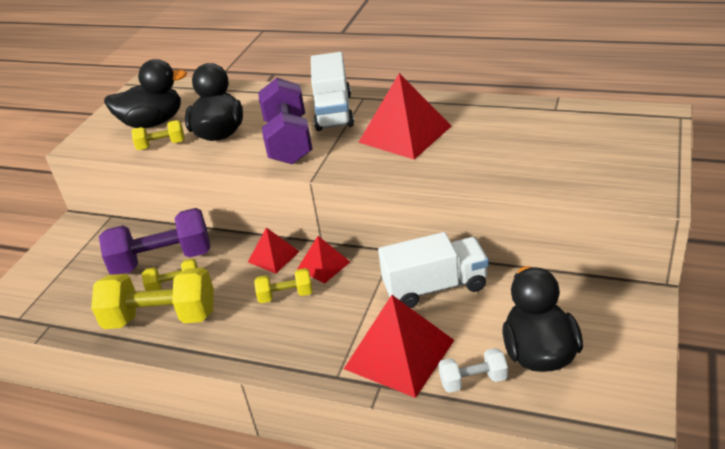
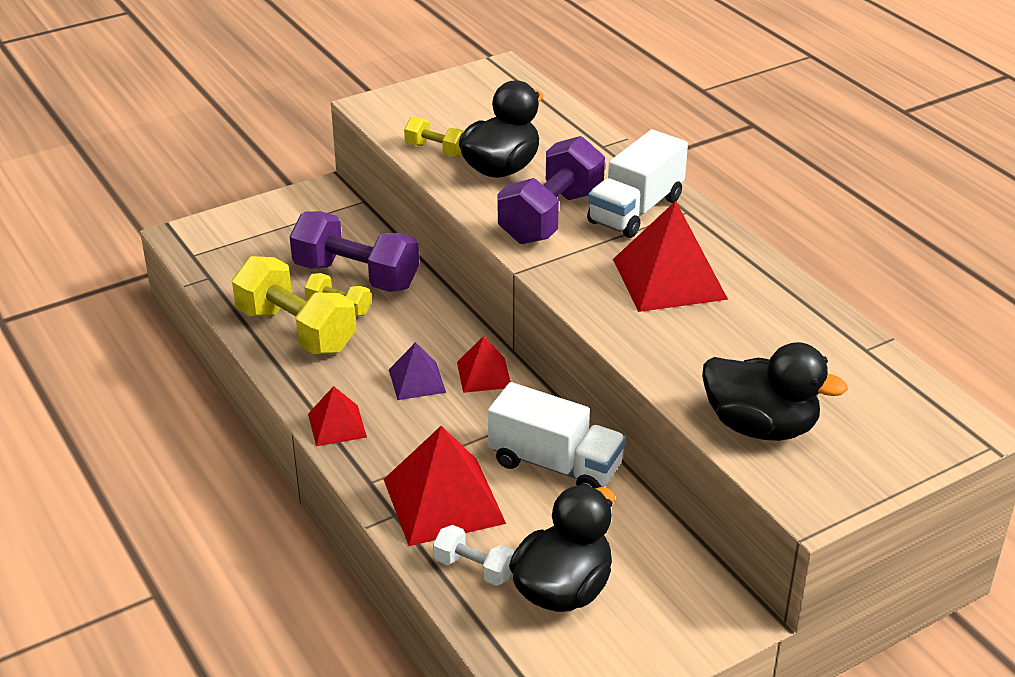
camera: 35 degrees right, 0 degrees up
(153, 123) = (458, 119): black duck -> black duck (760, 427)
(273, 256) = (451, 336): red pyramid -> red pyramid (337, 425)
(286, 295) = (417, 381): yellow dumbbell -> purple pyramid

